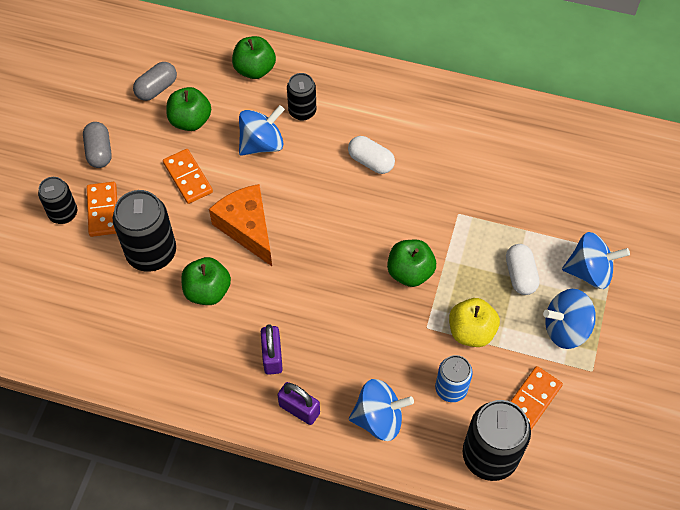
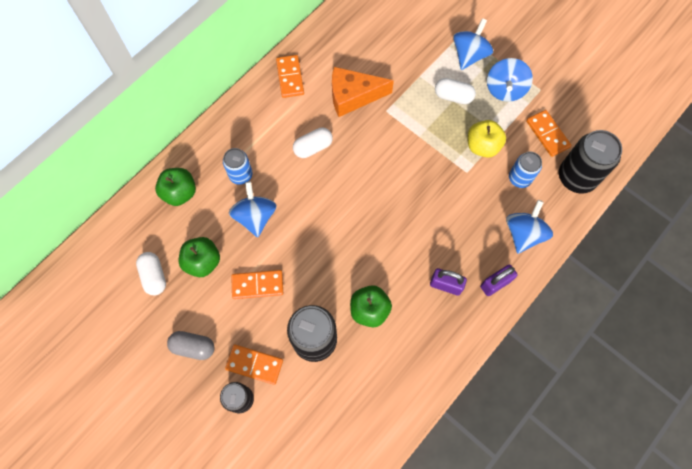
camera: 65 degrees left, 10 degrees up
(156, 88) = (154, 276): grey capsule -> white capsule
(247, 228) = (327, 258): orange cheese -> orange cheese (353, 96)
(302, 111) = (241, 175): black can -> blue can
(410, 272) = (419, 163): green apple -> none
(444, 105) = (290, 77): none -> orange domino

